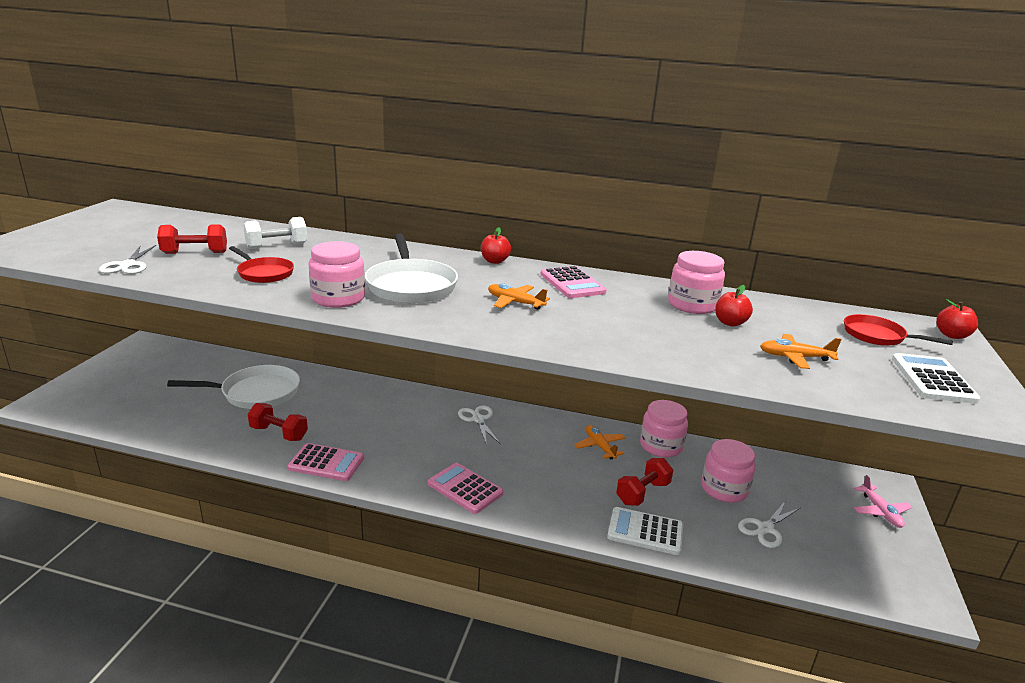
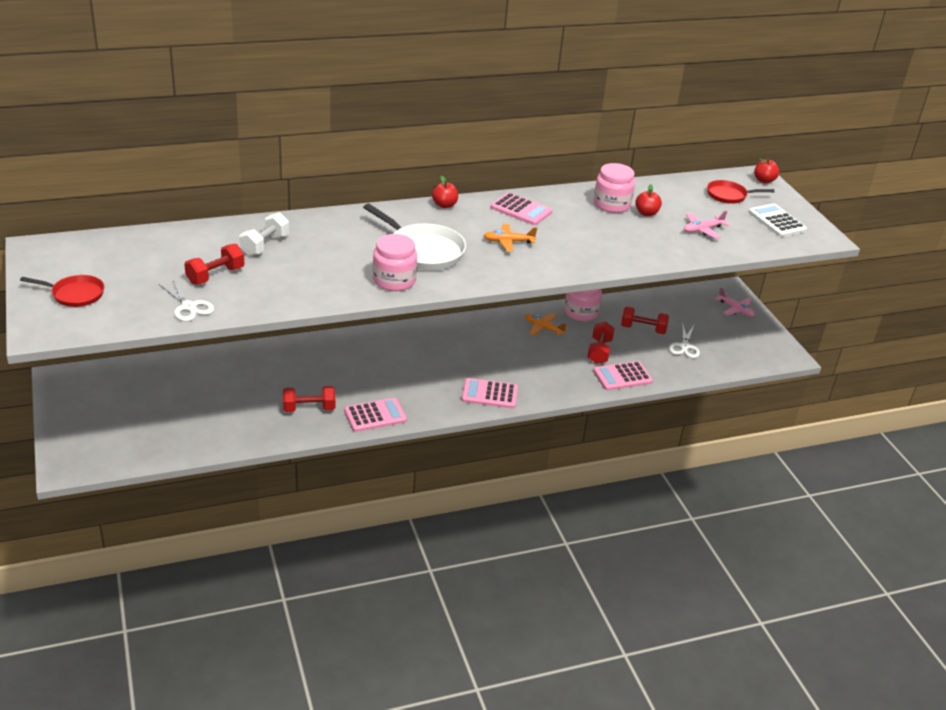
camera: 35 degrees left, 10 degrees up
(256, 393) = (241, 384): white pan -> none
(264, 273) = (305, 277): red pan -> red pan (75, 294)
(478, 419) = (441, 339): white scissors -> none
(645, 532) = (622, 376): white calculator -> pink calculator
(724, 489) = (643, 329): pink jar -> red dumbbell
(795, 357) = (702, 230): orange plane -> pink plane

